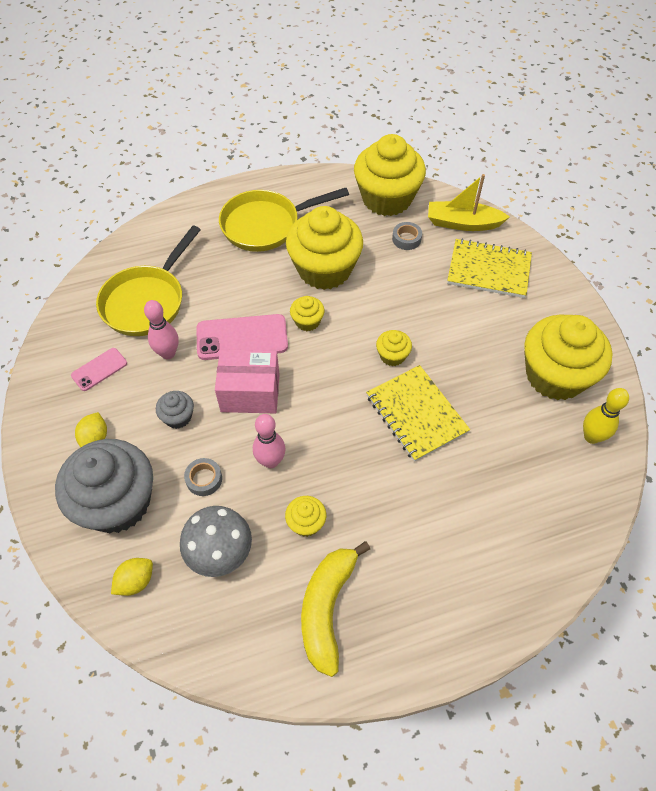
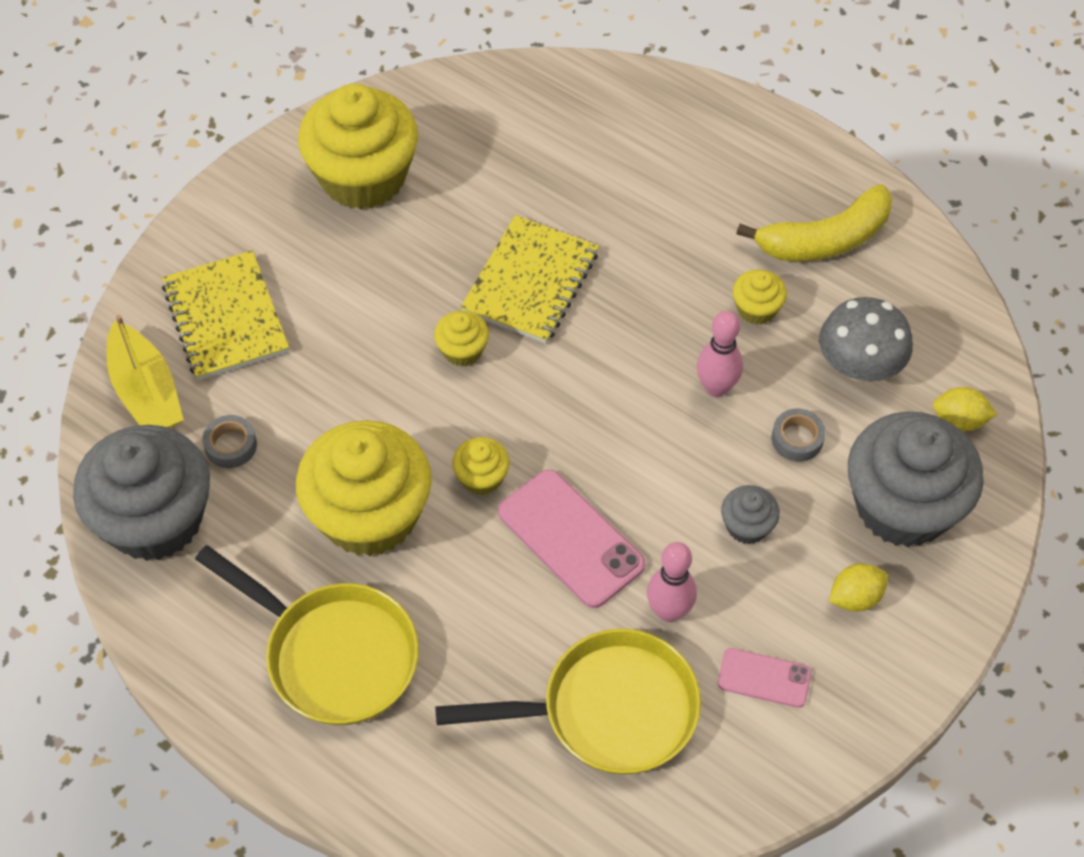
camera: 125 degrees left, 0 degrees up
(250, 393) = (646, 470): pink box -> none
(387, 198) = (155, 519): yellow cupcake -> grey cupcake
(591, 437) = (428, 114): yellow bowling pin -> none

